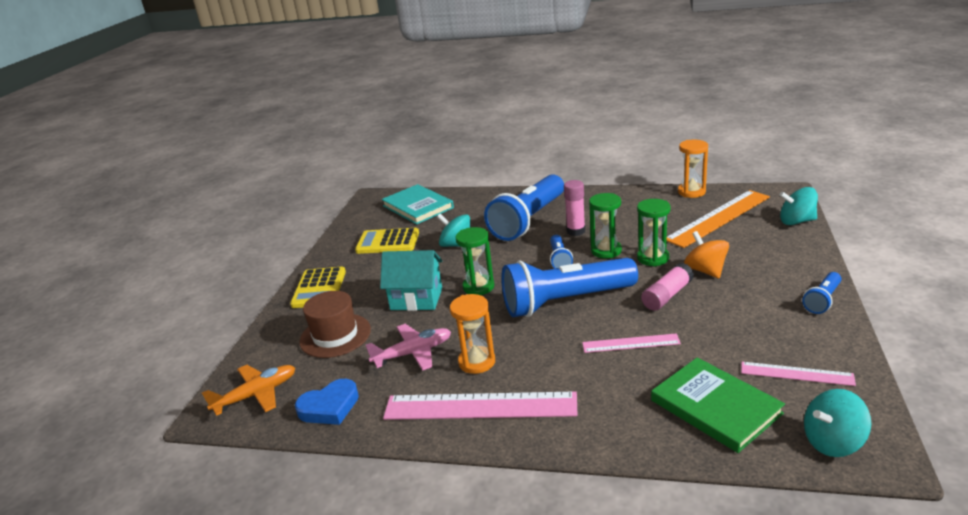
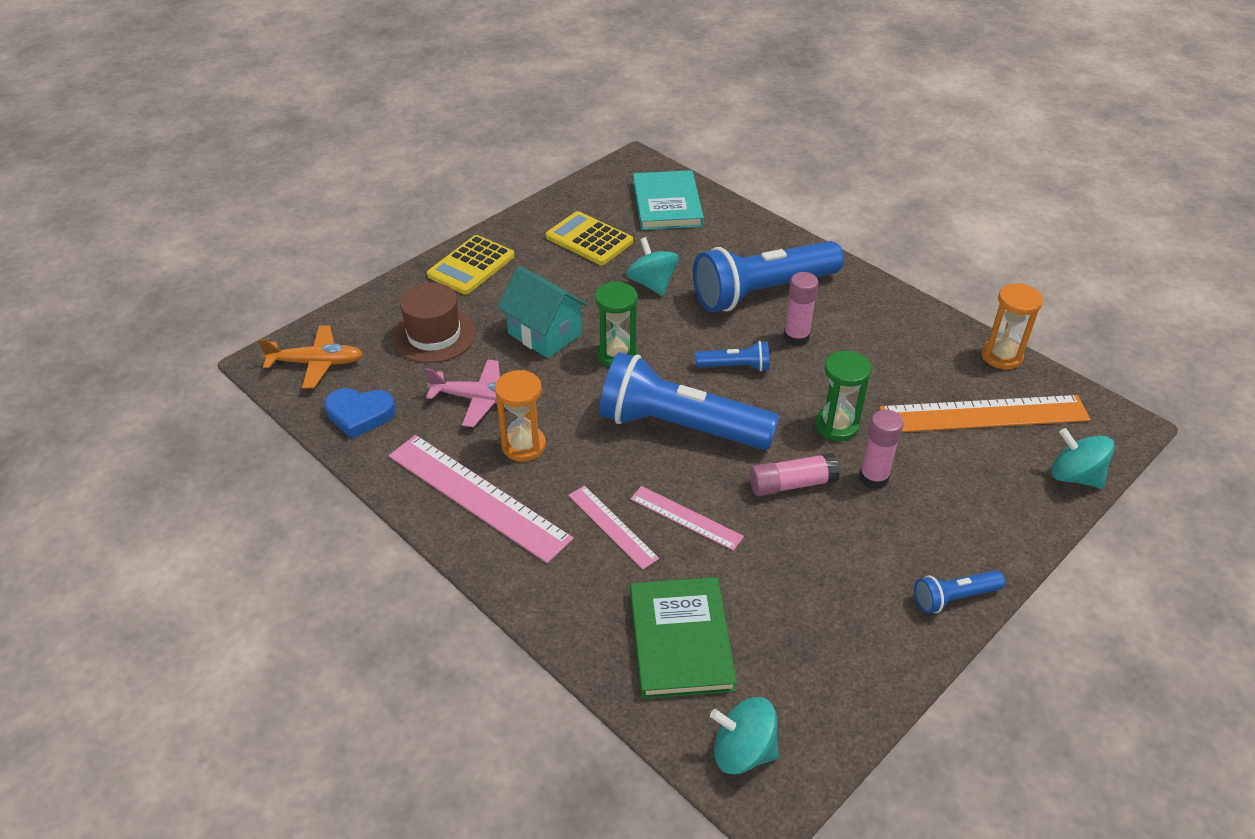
camera: 30 degrees right, 15 degrees up
(559, 259) = (735, 367): blue flashlight -> blue flashlight turned 120 degrees counterclockwise
(606, 251) = (797, 385): green hourglass -> none
(705, 270) = (873, 478): orange spinning top -> pink glue stick
(796, 373) = (805, 661): pink ruler -> pink ruler (612, 526)

